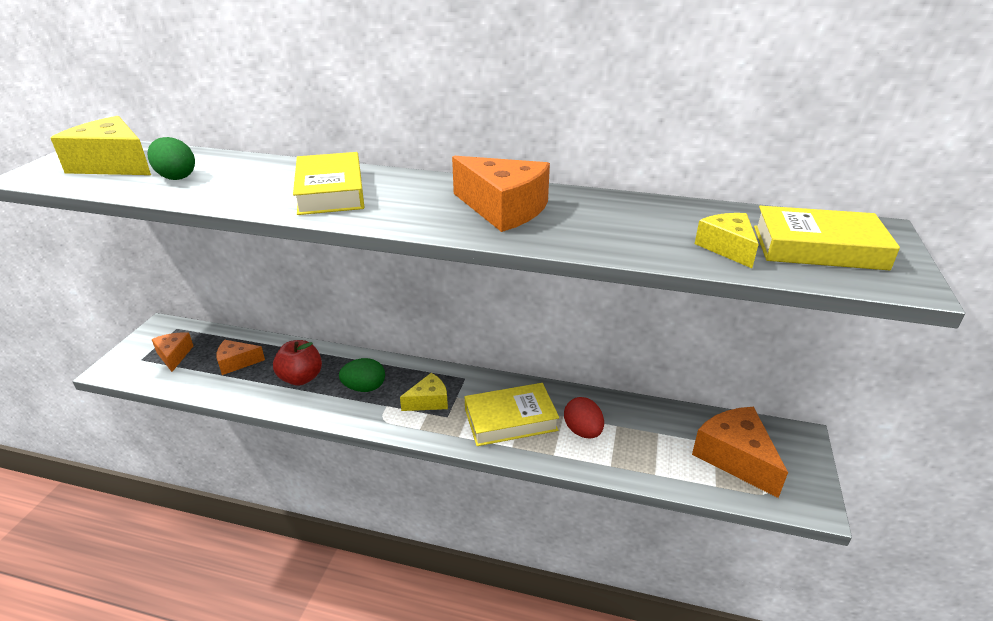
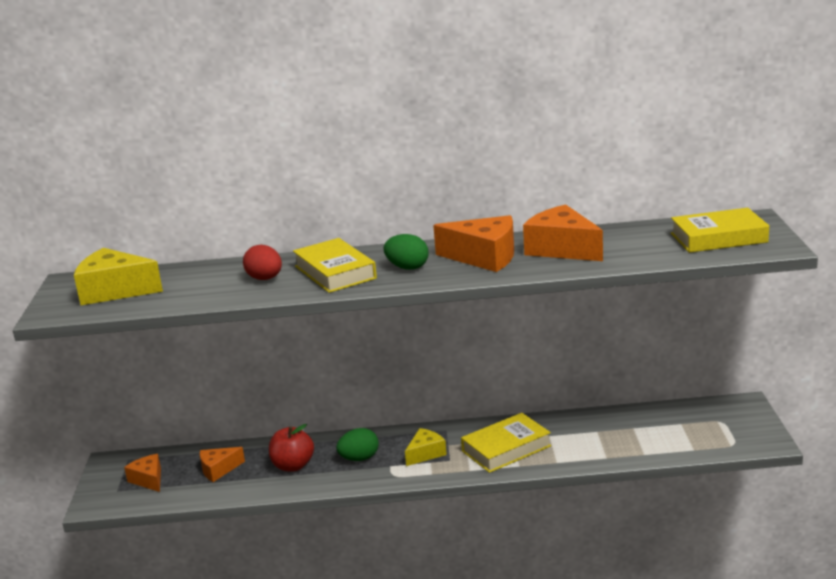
camera: 15 degrees left, 10 degrees down
(176, 177) = (187, 288): green egg -> green egg (407, 267)
(583, 431) = (571, 441): red egg -> red egg (265, 279)
(727, 248) = (659, 250): yellow cheese -> none
(735, 457) = (701, 429): orange cheese -> orange cheese (562, 249)

